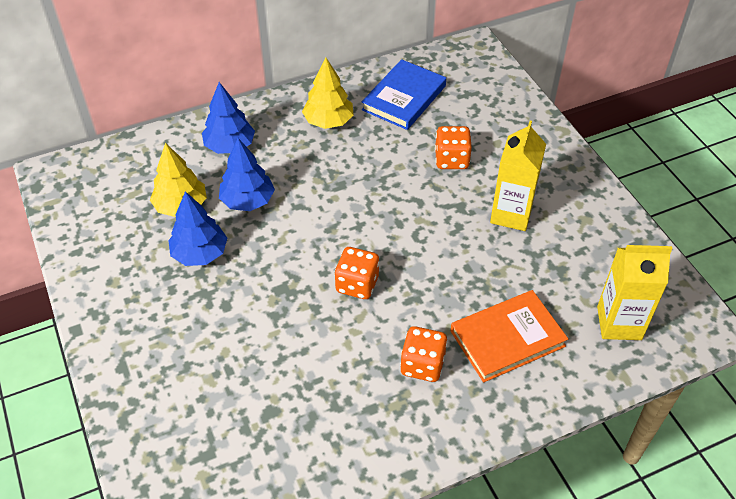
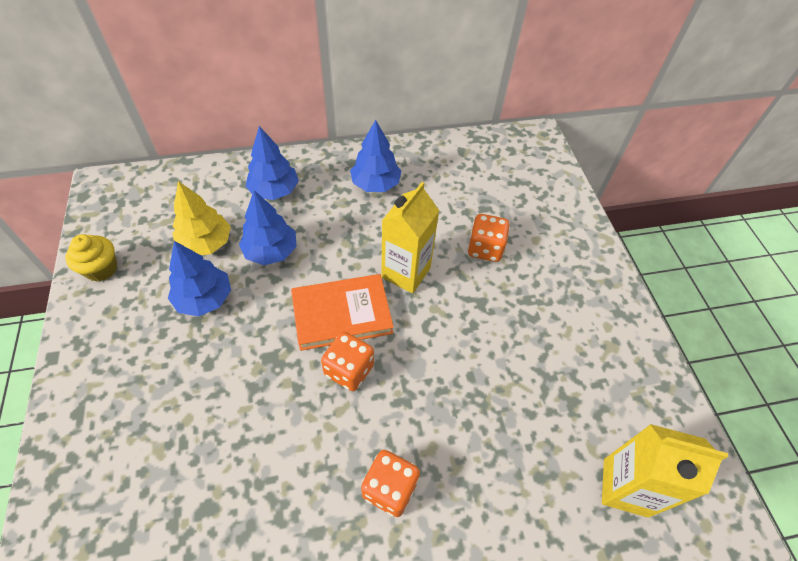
camera: 10 degrees right, 5 degrees up
(88, 248) = (101, 269): none -> yellow cupcake
(328, 121) = (375, 184): yellow tree -> blue tree
(404, 98) = (455, 174): blue book -> none
(507, 338) = (493, 477): orange book -> orange book (342, 314)
(511, 214) = (532, 323): yellow carton -> yellow carton (406, 272)

